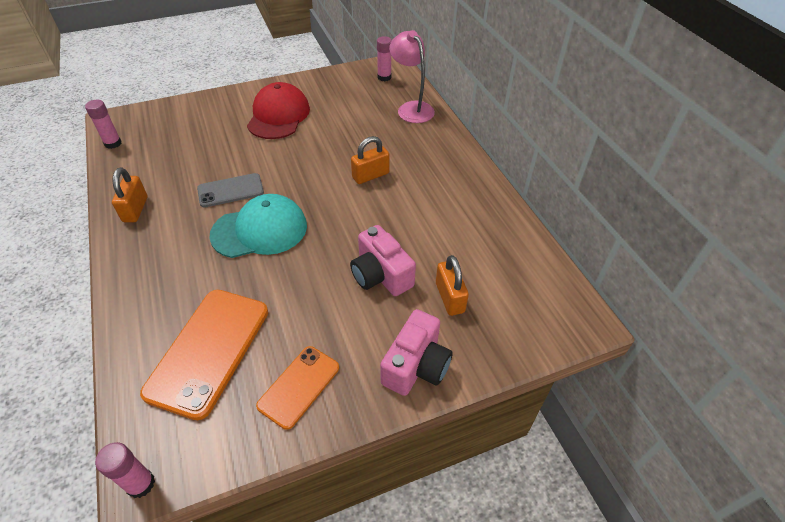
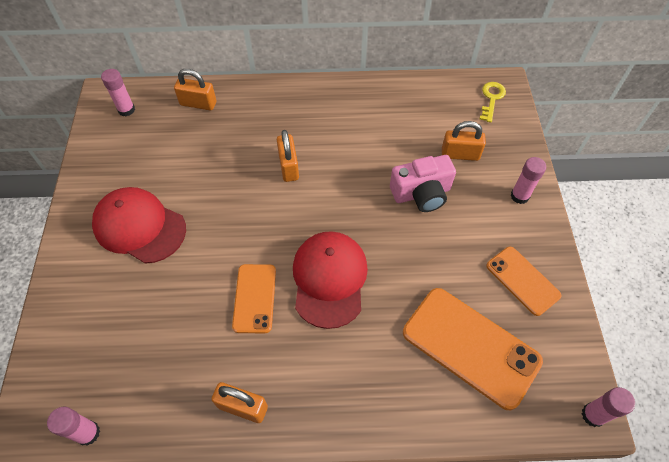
camera: 70 degrees left, 10 degrees up
(230, 190) = (254, 298): grey phone -> orange phone
(260, 230) = (329, 279): turquoise cap -> red cap
(411, 108) = (198, 104): pink lamp -> orange padlock
(416, 366) = (519, 196): pink camera -> pink glue stick
(553, 313) = (491, 99): none -> yellow key

